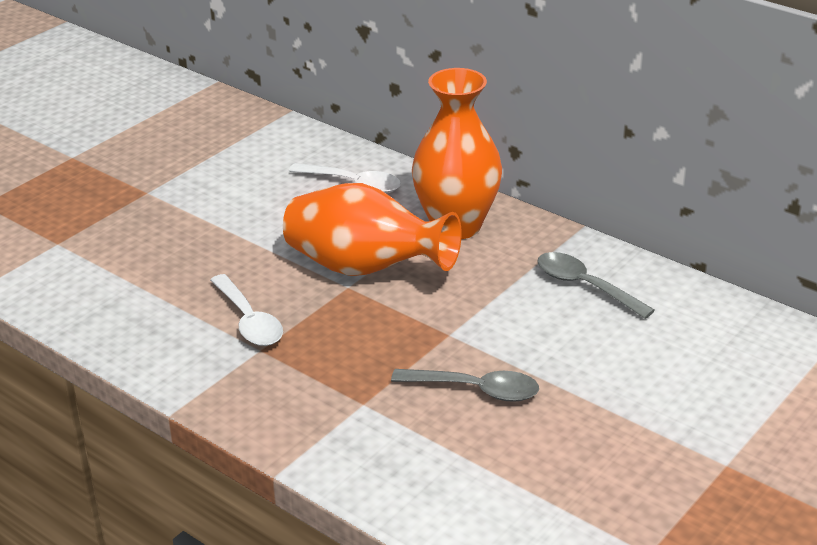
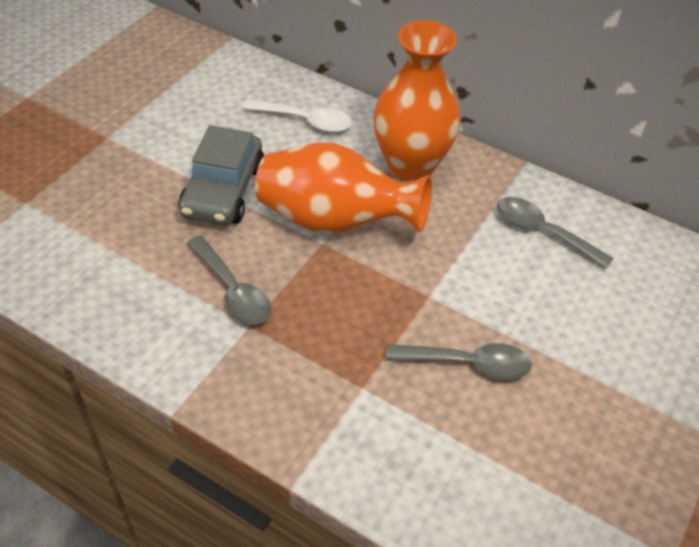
camera: 10 degrees left, 15 degrees up
(249, 321) = (233, 290): white spoon -> grey spoon
(256, 240) = (223, 190): none -> grey car

